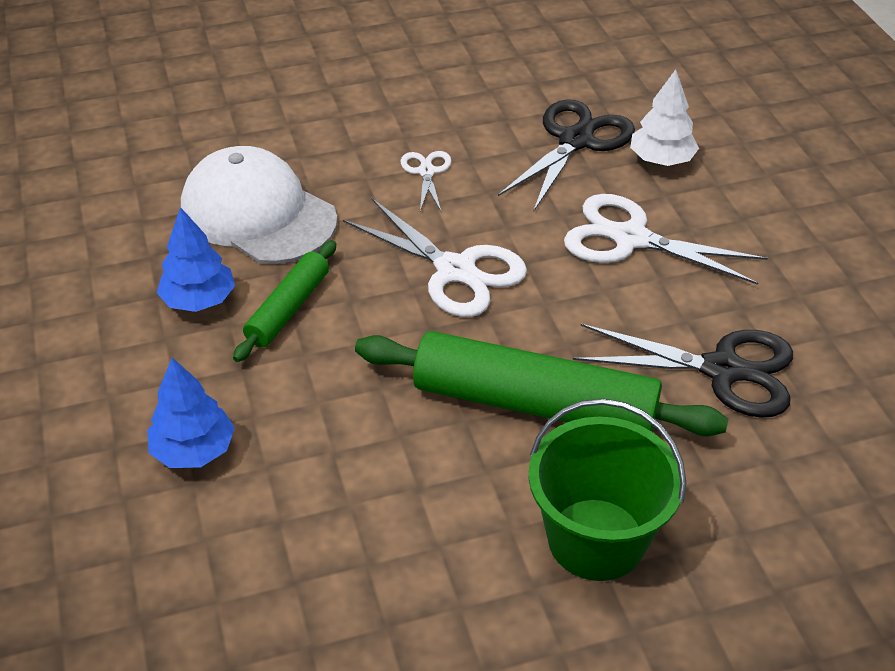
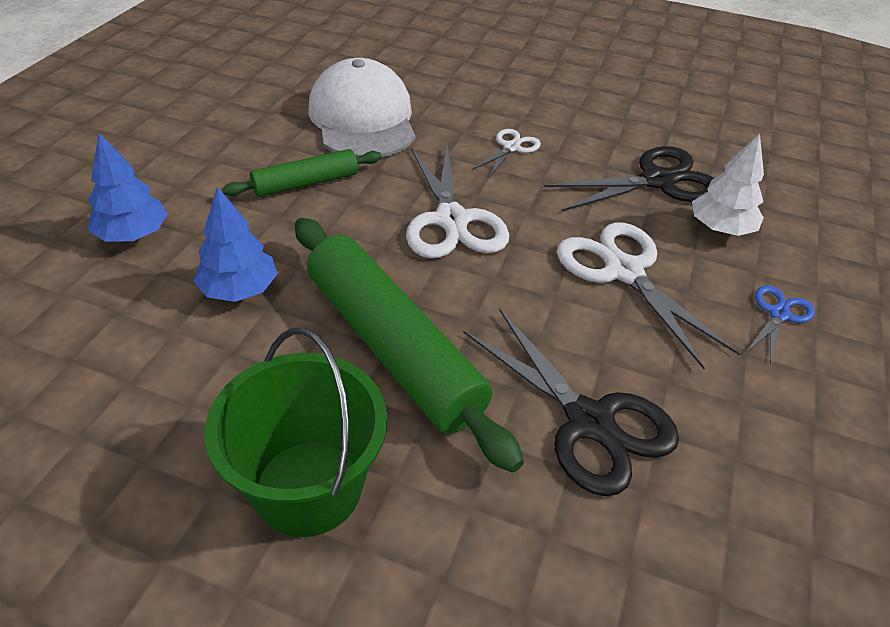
camera: 35 degrees right, 0 degrees up
(199, 300) = (259, 149): blue tree -> blue tree (239, 289)
(762, 211) = (778, 314): none -> blue scissors

